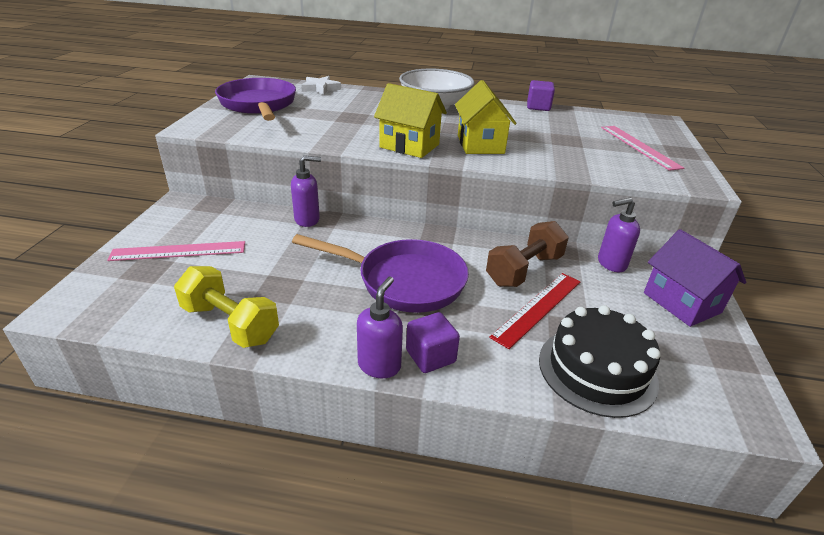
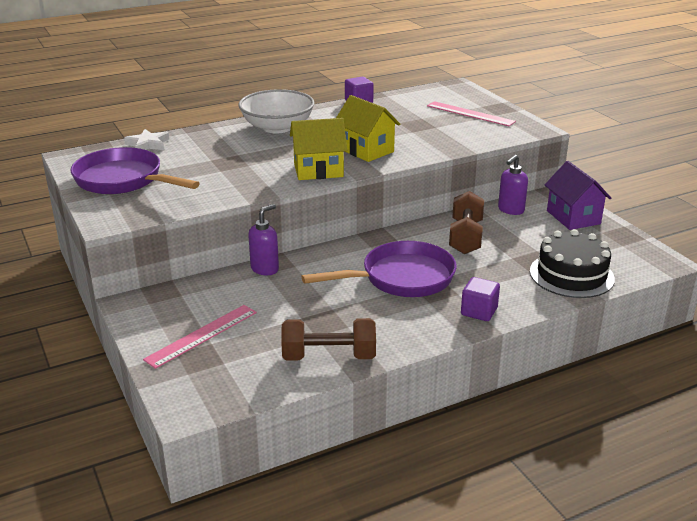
camera: 35 degrees left, 5 degrees down
(230, 323) = (329, 356): yellow dumbbell -> brown dumbbell
(379, 365) = (457, 330): purple soap dispenser -> none
(538, 308) = (502, 256): red ruler -> none
(681, 303) = (573, 217): purple house -> purple house turned 45 degrees clockwise

